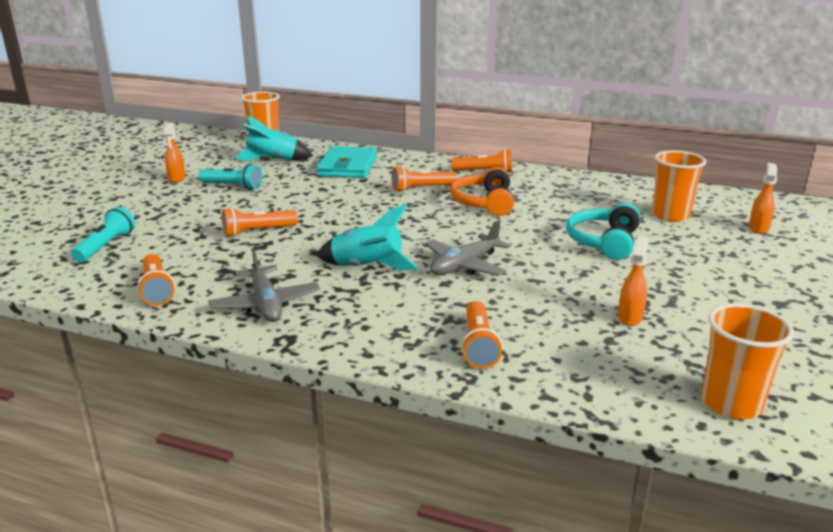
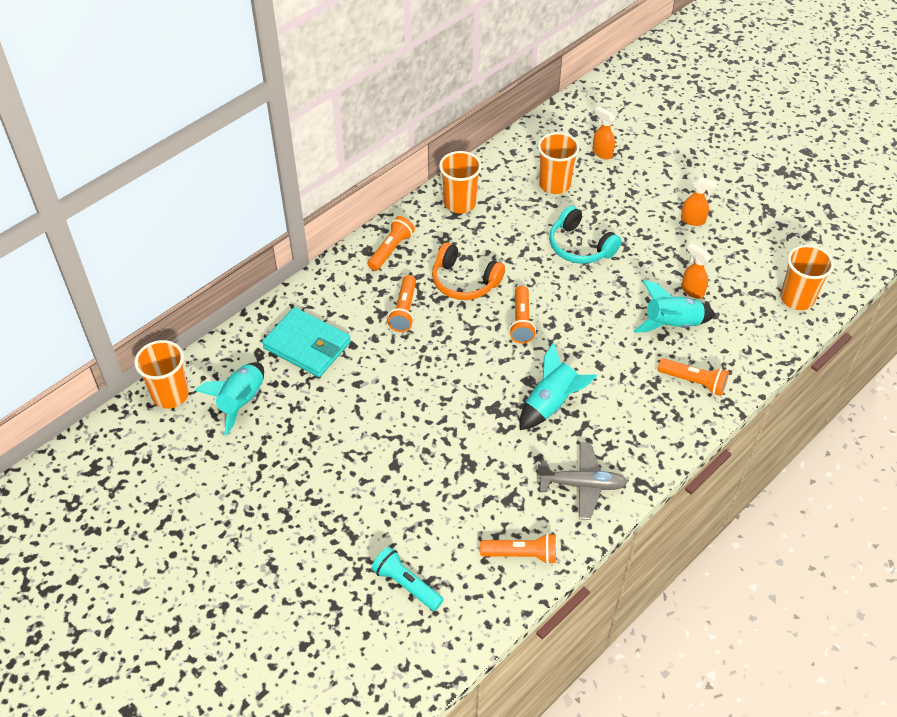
camera: 65 degrees left, 25 degrees up
(177, 179) = (246, 501): orange spray bottle -> orange spray bottle (693, 220)
(233, 186) = (304, 455): turquoise flashlight -> none
(257, 232) = (437, 460): orange flashlight -> orange flashlight (521, 321)
(465, 265) = (577, 343): grey plane -> none
(557, 314) = (672, 324): none -> turquoise rocket
(577, 184) = (460, 203): none -> orange cup

